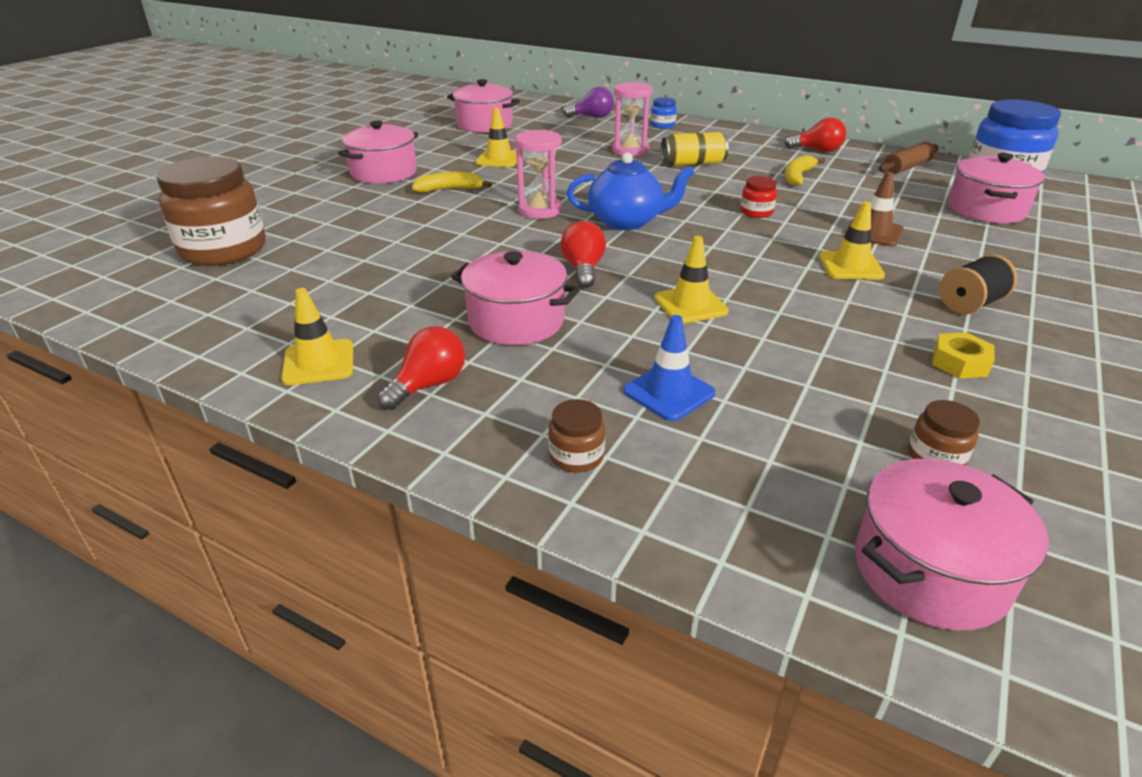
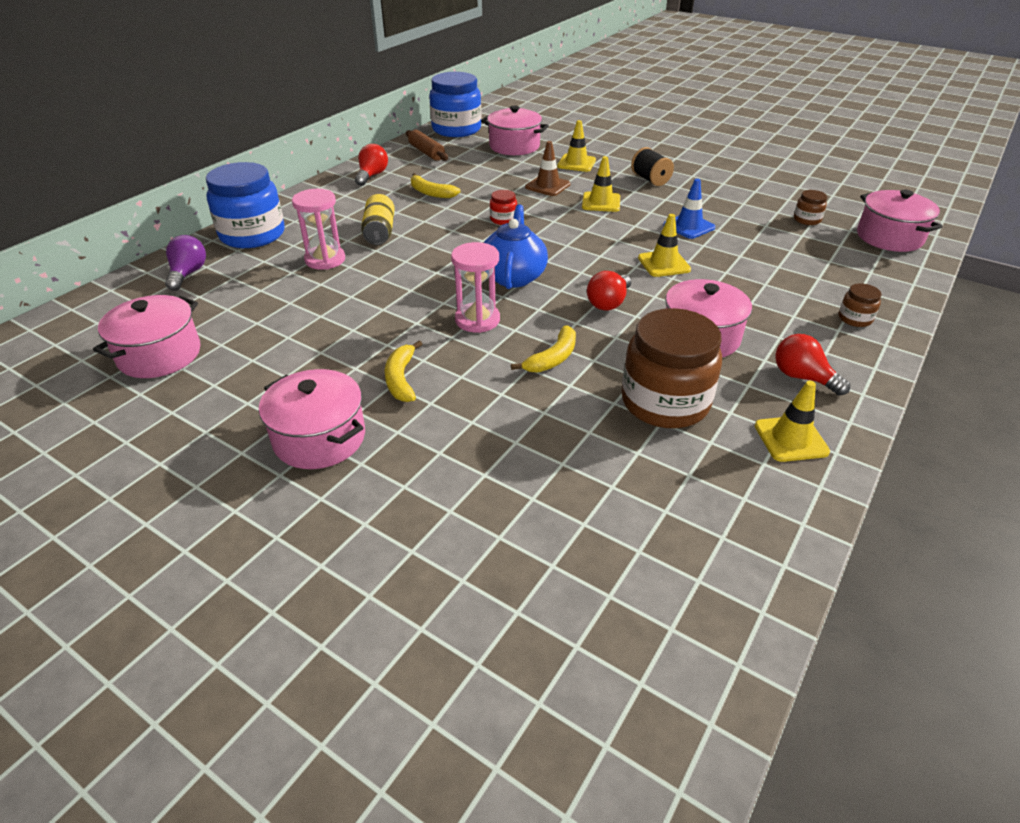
camera: 85 degrees left, 5 degrees up
(223, 249) = (559, 561): brown jar -> brown jar (665, 402)
(476, 243) = (553, 358): none -> yellow banana
(499, 159) = (311, 344): yellow traffic cone -> yellow traffic cone (576, 163)
(583, 269) = (608, 303): red light bulb -> red light bulb turned 60 degrees counterclockwise
(662, 125) = (252, 235): blue jar -> blue jar, size x2.31
(669, 392) = (777, 283): blue traffic cone -> blue traffic cone (689, 226)
(959, 363) = (717, 196): yellow nut -> none

